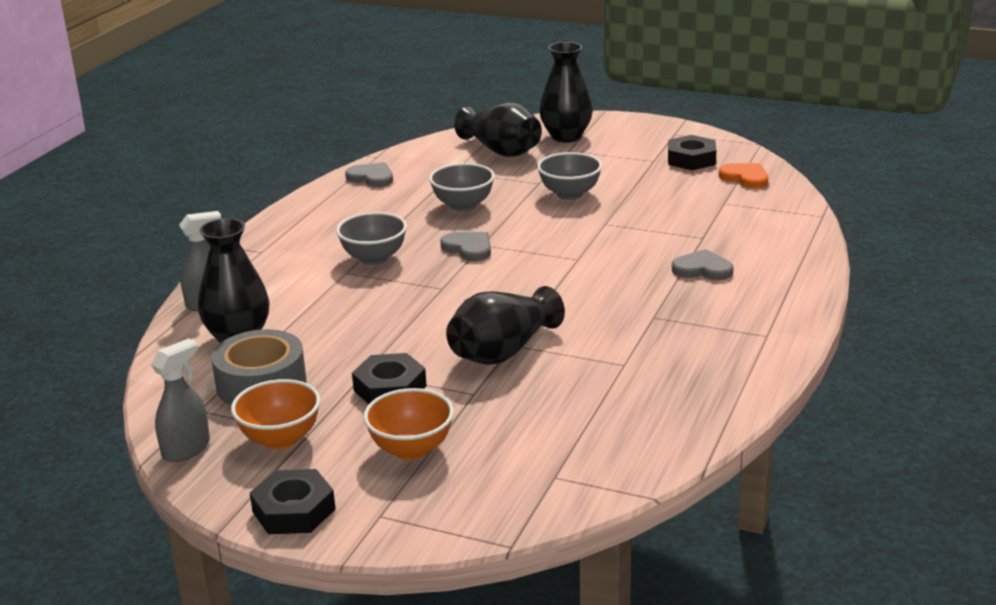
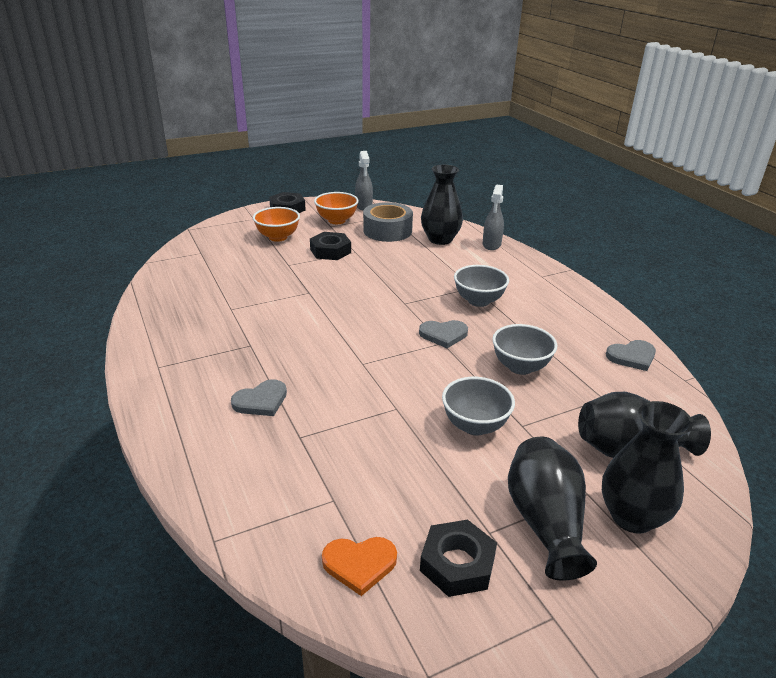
camera: 130 degrees right, 5 degrees up
(503, 351) = (307, 287): black vase -> black vase (545, 522)

